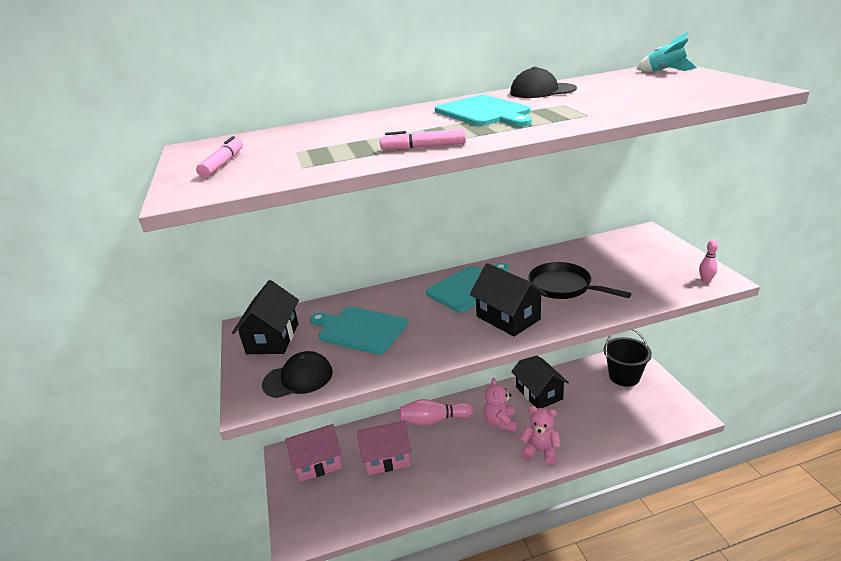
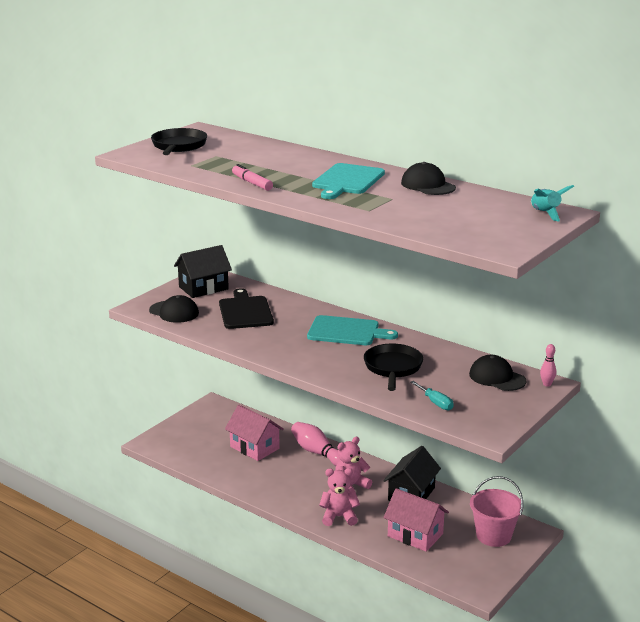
camera: 50 degrees right, 5 degrees down
(223, 164) = (178, 146): pink marker -> black pan
(318, 463) = (219, 421): pink house -> pink house (415, 535)
(360, 329) = (245, 311): turquoise cutting board -> black cutting board
(508, 318) = (320, 358): black house -> none
(540, 451) = (339, 517): pink teddy bear -> pink teddy bear turned 75 degrees counterclockwise
(621, 248) = (497, 377): none -> black cap
(624, 376) = (493, 536): black bucket -> pink bucket
(647, 287) = (435, 403): none -> turquoise screwdriver
(705, 281) = (480, 427): pink bowling pin -> pink bowling pin (547, 384)

